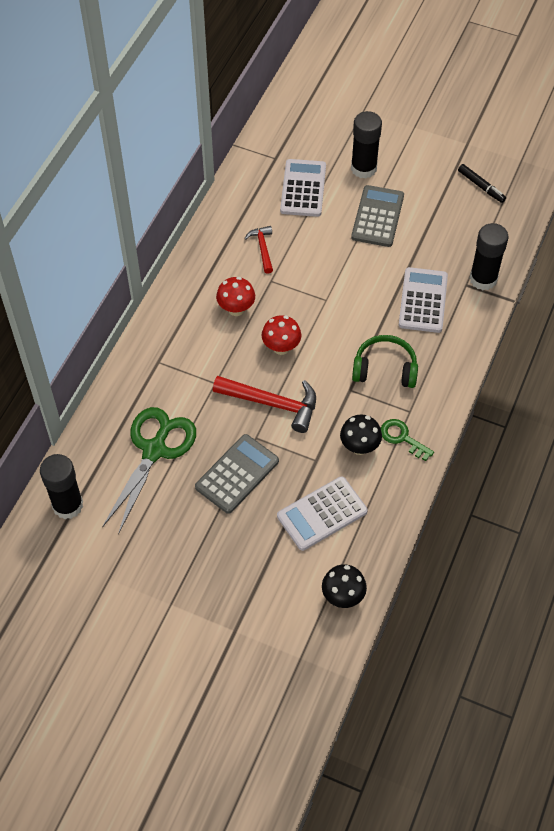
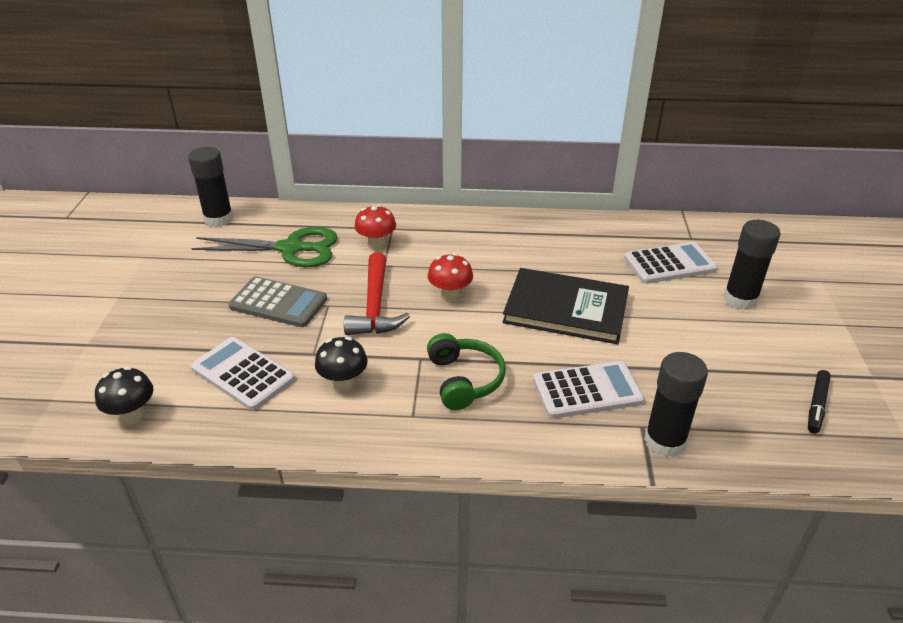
camera: 70 degrees right, 20 degrees down
(236, 309) = (481, 257): red mushroom -> red mushroom (376, 245)
(262, 248) = (568, 256): red hammer -> none
(330, 277) = (566, 309): none -> black book
(377, 217) = (681, 325): grey calculator -> none
(402, 438) = (370, 417): green key -> none

